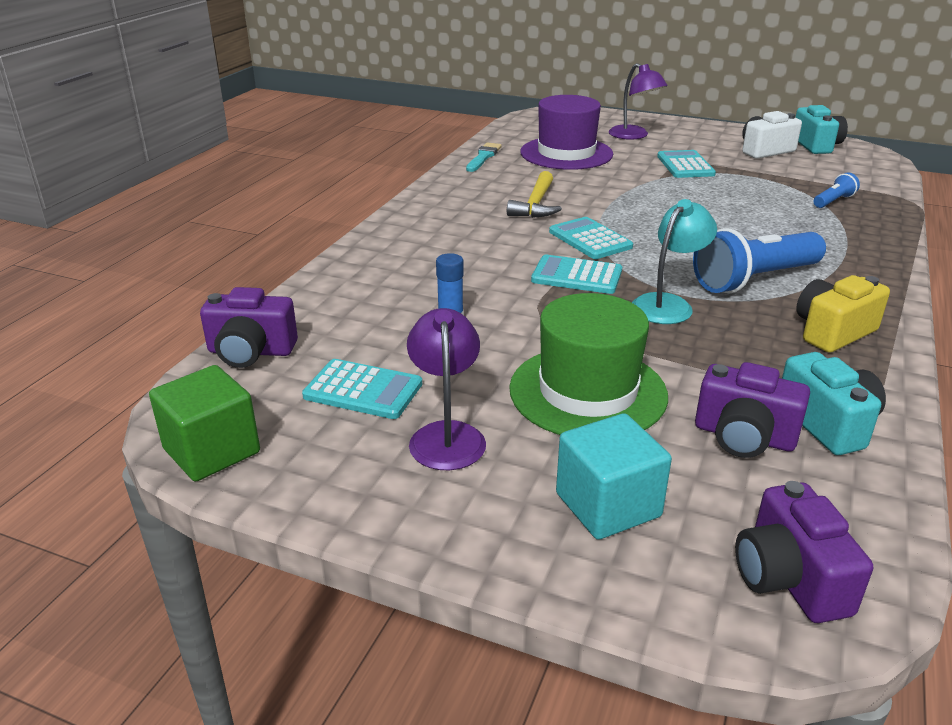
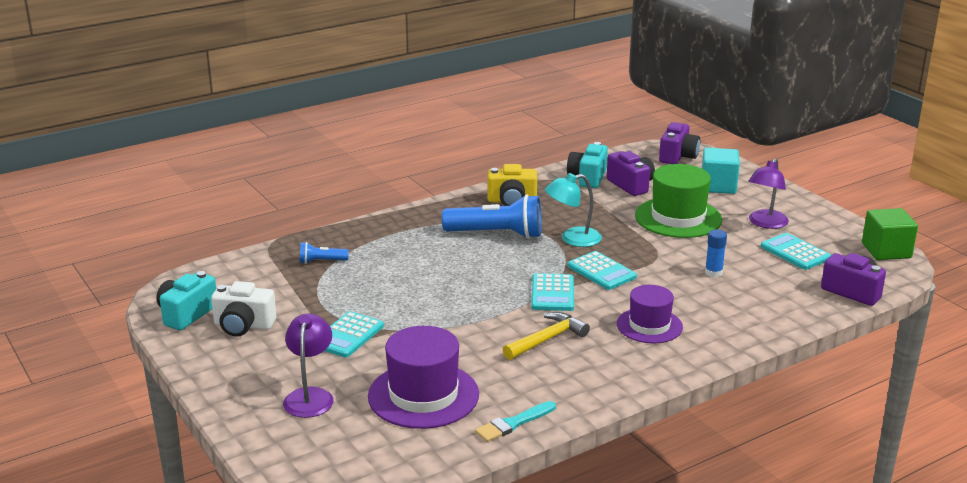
camera: 145 degrees left, 5 degrees down
(461, 240) = (649, 325): none -> purple hat

